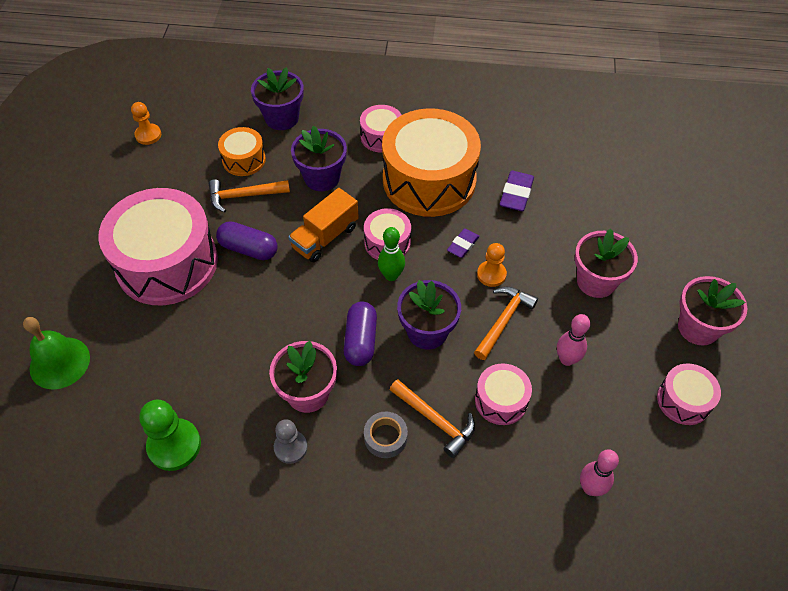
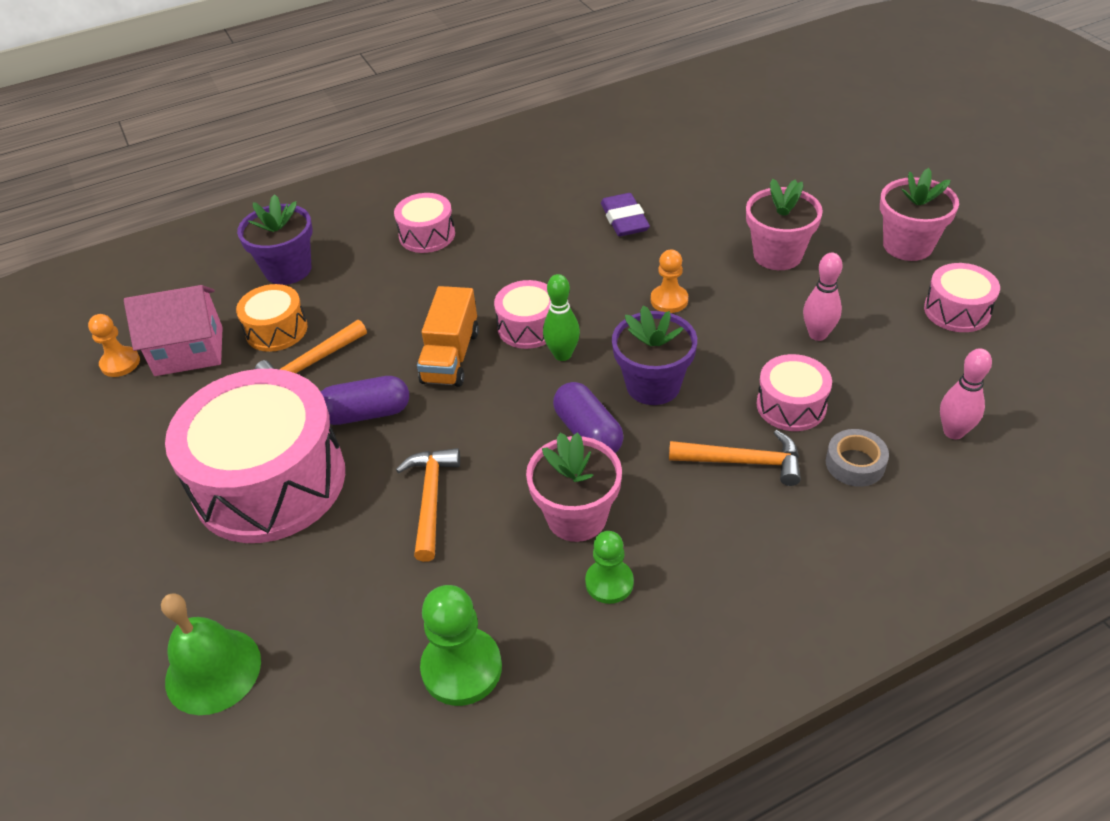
camera: 30 degrees left, 10 degrees down
(188, 147) = (189, 351): none -> pink house
(290, 447) = (609, 583): grey pawn -> green pawn
(322, 177) = (392, 303): purple flower pot -> none
(385, 437) = (706, 509): grey tape -> grey tape (855, 463)
(429, 180) = (519, 249): orange drum -> none
(463, 245) = (613, 289): purple eraser -> none
(503, 321) = (722, 334): orange hammer -> orange hammer (431, 499)

